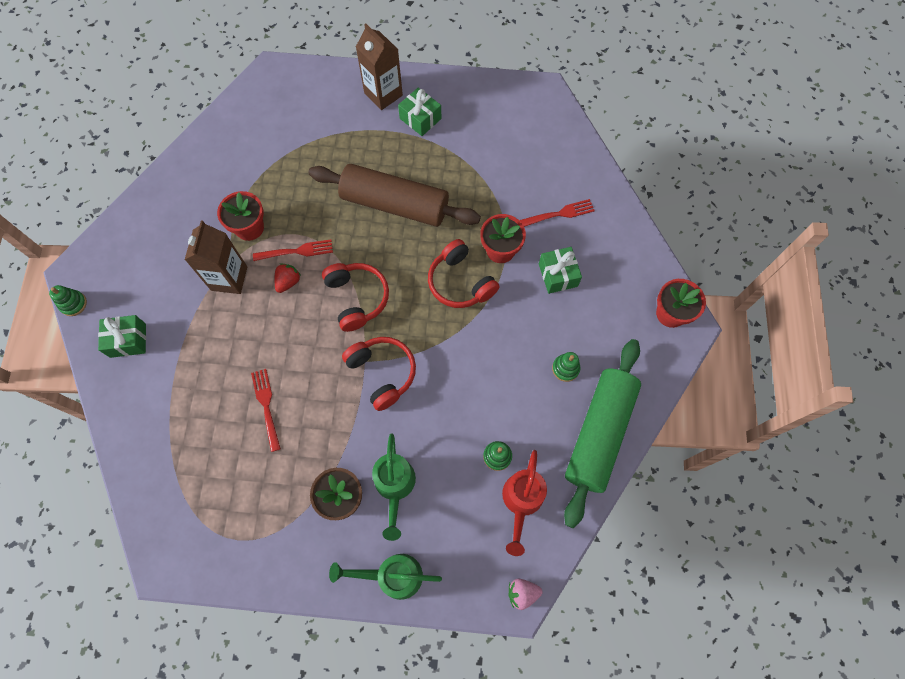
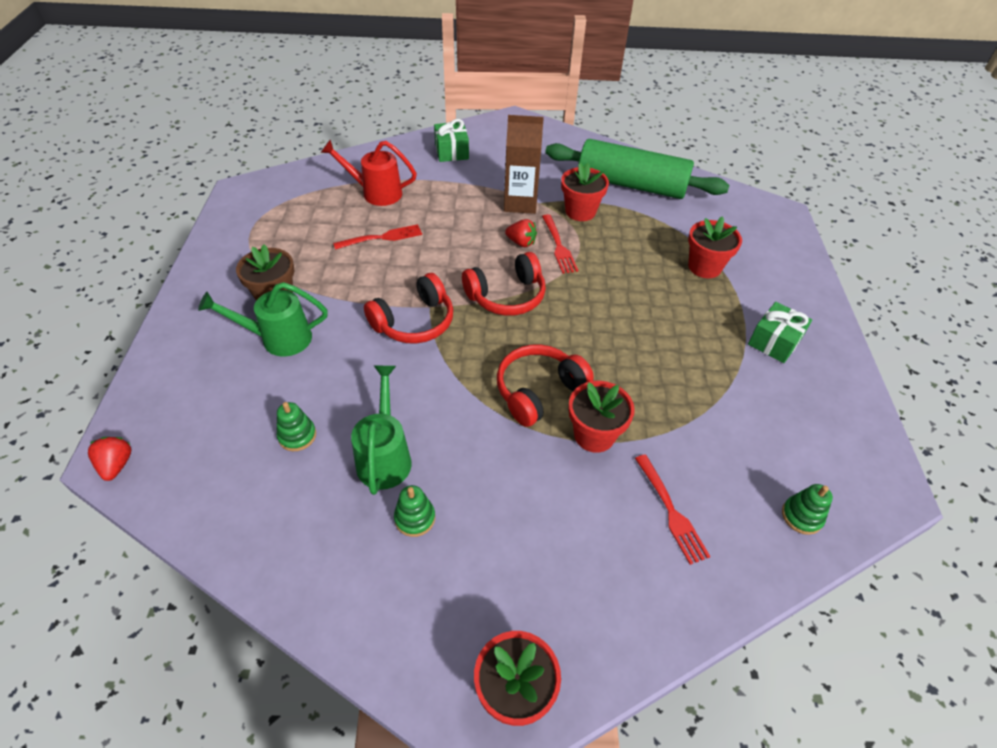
camera: 85 degrees right, 20 degrees down
(73, 304) = (485, 121): green stacking toy -> green stacking toy (801, 516)
(335, 144) = (704, 267): none -> red flower pot
(383, 94) = (795, 304): brown carton -> none
(393, 576) = (179, 342): green watering can -> green watering can (384, 456)
(395, 204) = (638, 322): brown rolling pin -> none
(521, 501) = (233, 463): red watering can -> red watering can (376, 193)
(522, 593) = (117, 465): pink strawberry -> red strawberry
(558, 275) = (565, 509): green gift -> none
(599, 433) = (311, 563): green rolling pin -> green rolling pin (631, 184)

